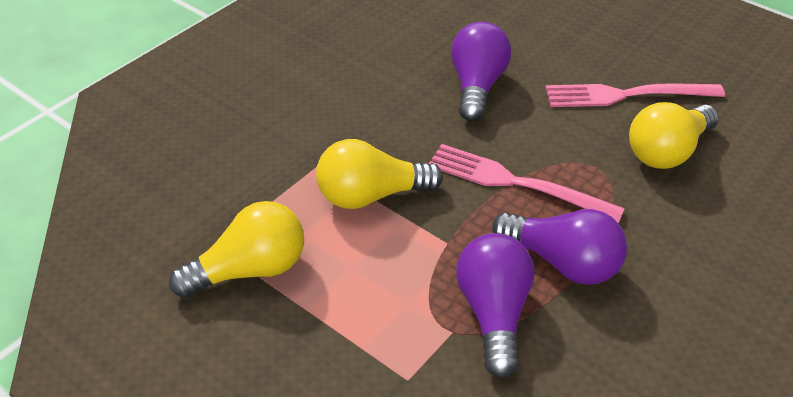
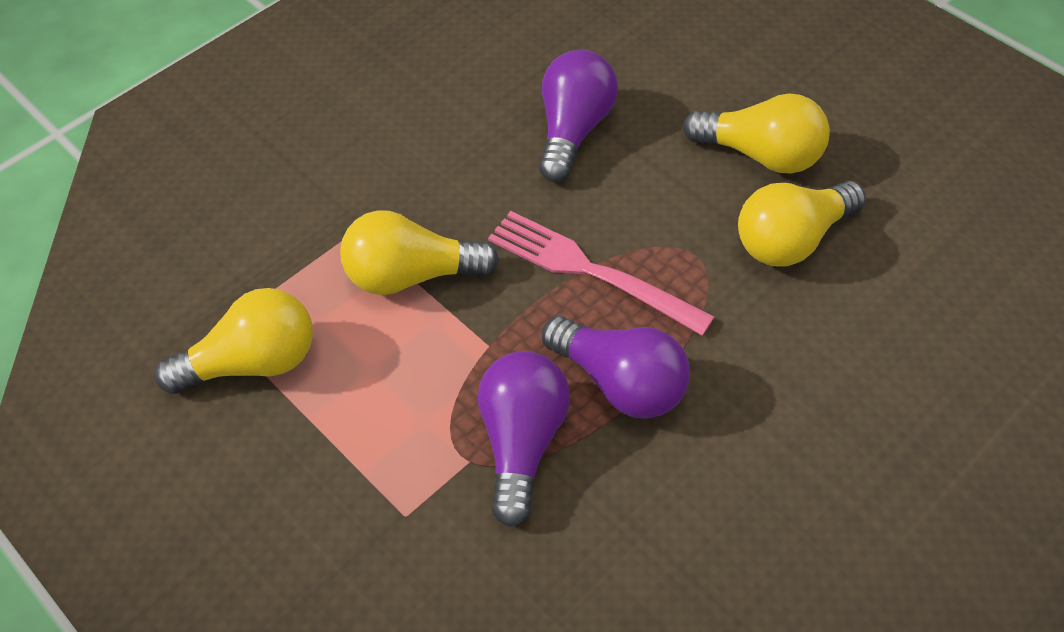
camera: 10 degrees right, 10 degrees up
(626, 95) = (761, 155): pink fork -> yellow light bulb

